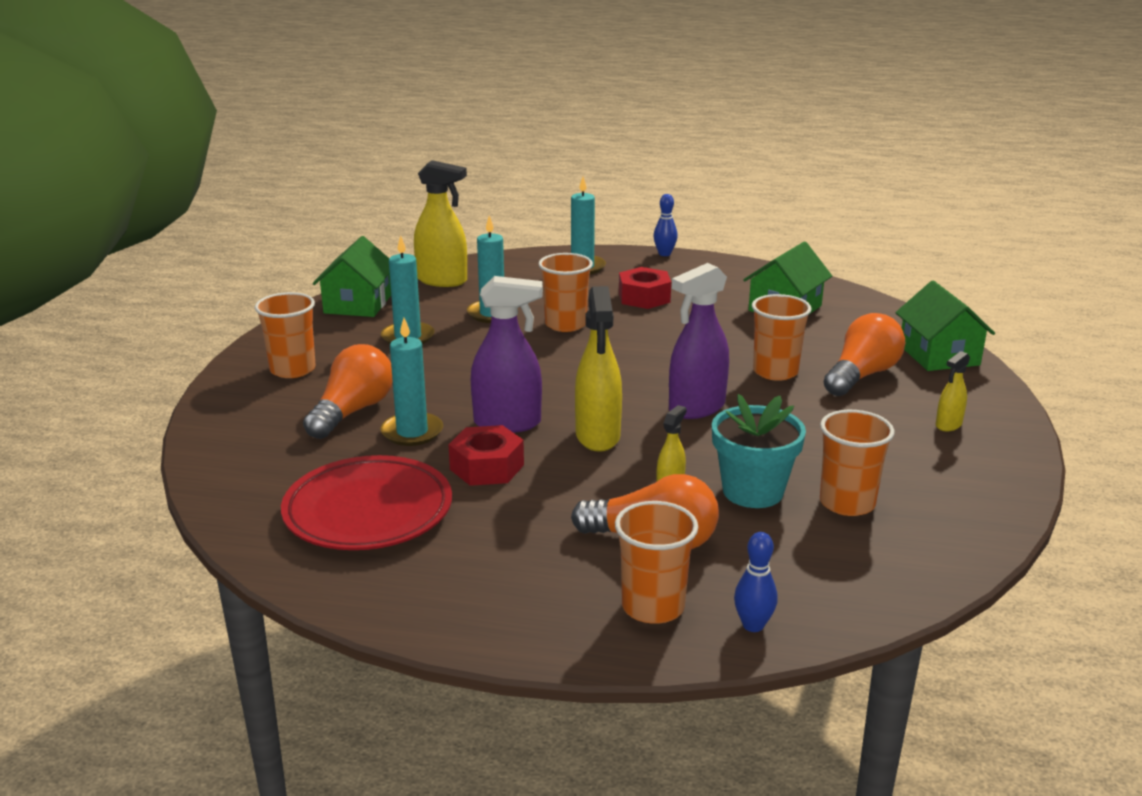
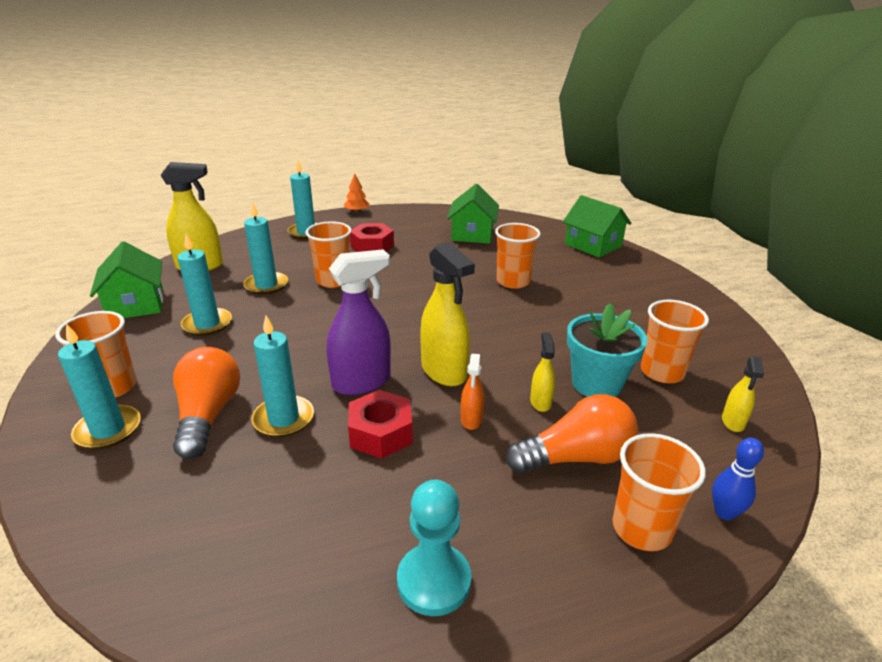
camera: 30 degrees left, 5 degrees up
(269, 400) = (108, 430): none -> turquoise candle
(368, 511) = (308, 528): red plate -> none
(433, 575) = (434, 581): none -> turquoise pawn
(582, 482) = (471, 420): none -> orange spray bottle
(664, 254) = (357, 211): blue bowling pin -> orange tree
(696, 408) = (490, 325): purple spray bottle -> none
(862, 375) = (566, 270): orange light bulb -> none
(948, 425) = (651, 292): yellow spray bottle -> yellow spray bottle (733, 422)

